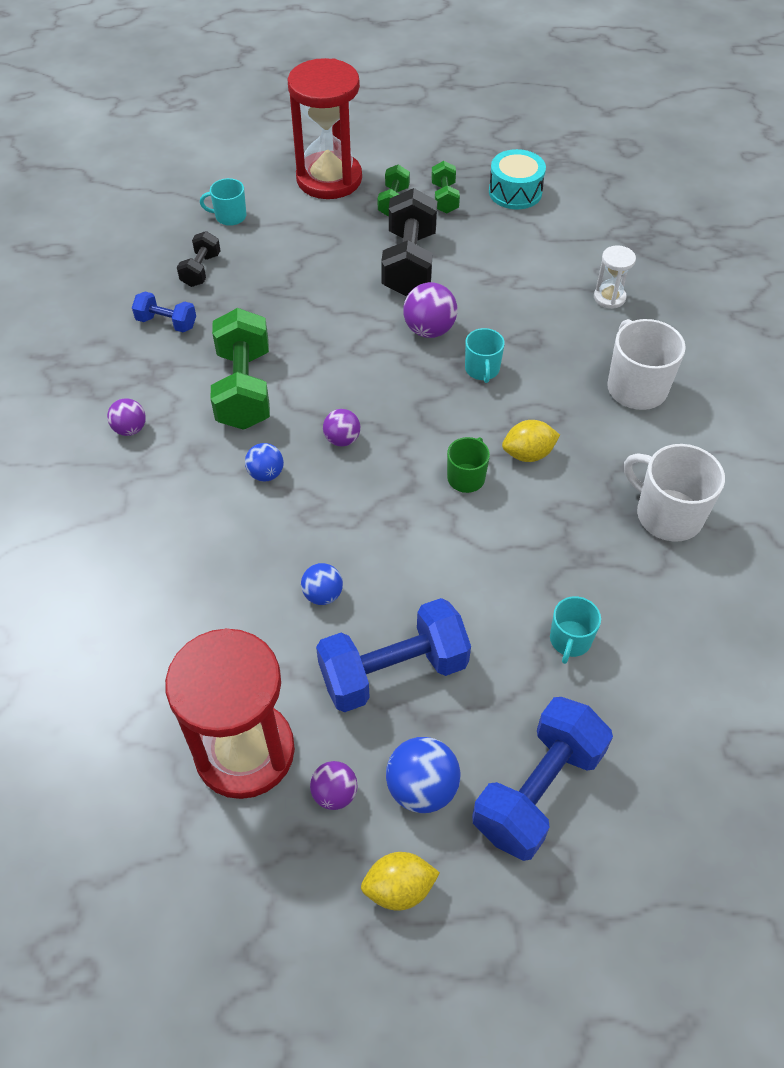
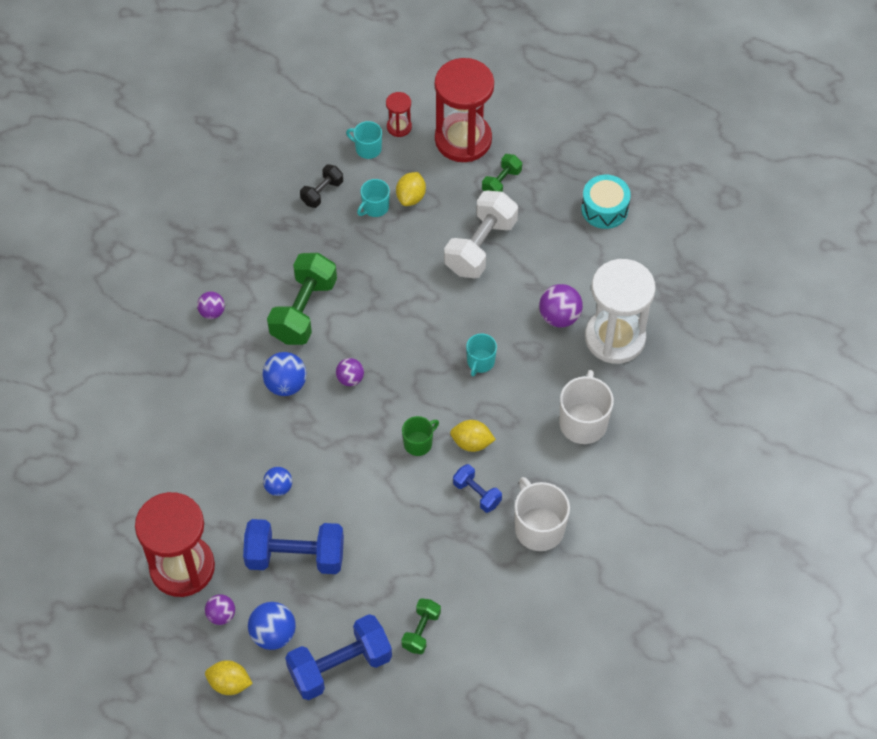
camera: 25 degrees right, 5 degrees up
(166, 323) = (276, 231): blue dumbbell -> blue dumbbell (477, 494)
(253, 188) = (399, 127): none -> red hourglass
(266, 474) = (286, 384): blue ball -> blue ball, size x1.56
(304, 244) = (411, 197): none -> yellow lemon
(409, 263) = (480, 246): black dumbbell -> white dumbbell
(429, 330) = (461, 313): purple ball -> purple ball (559, 317)
(444, 198) = (544, 194): green dumbbell -> green dumbbell (421, 631)
(570, 640) = (417, 584): turquoise mug -> turquoise mug (375, 207)
(609, 297) = (615, 338): white hourglass -> white hourglass, size x2.27

